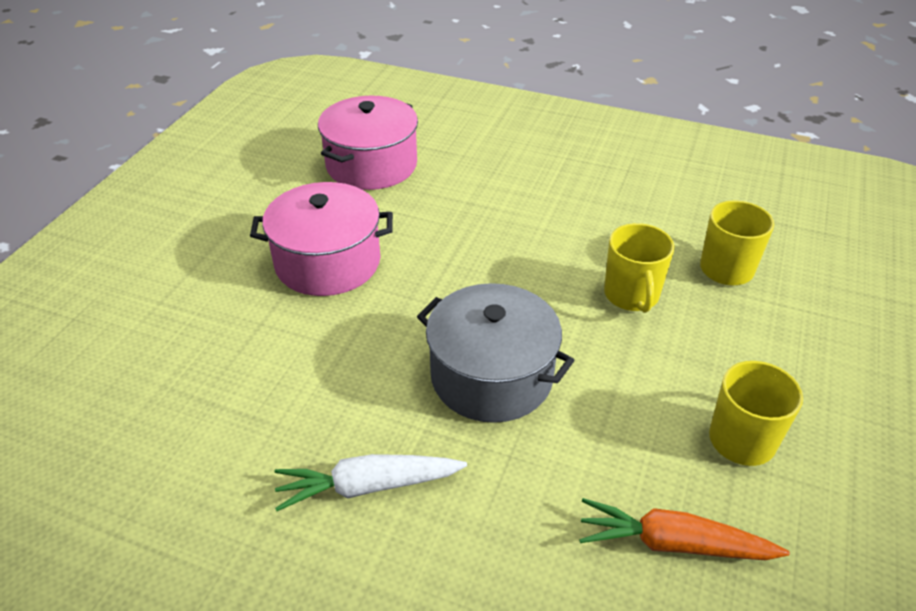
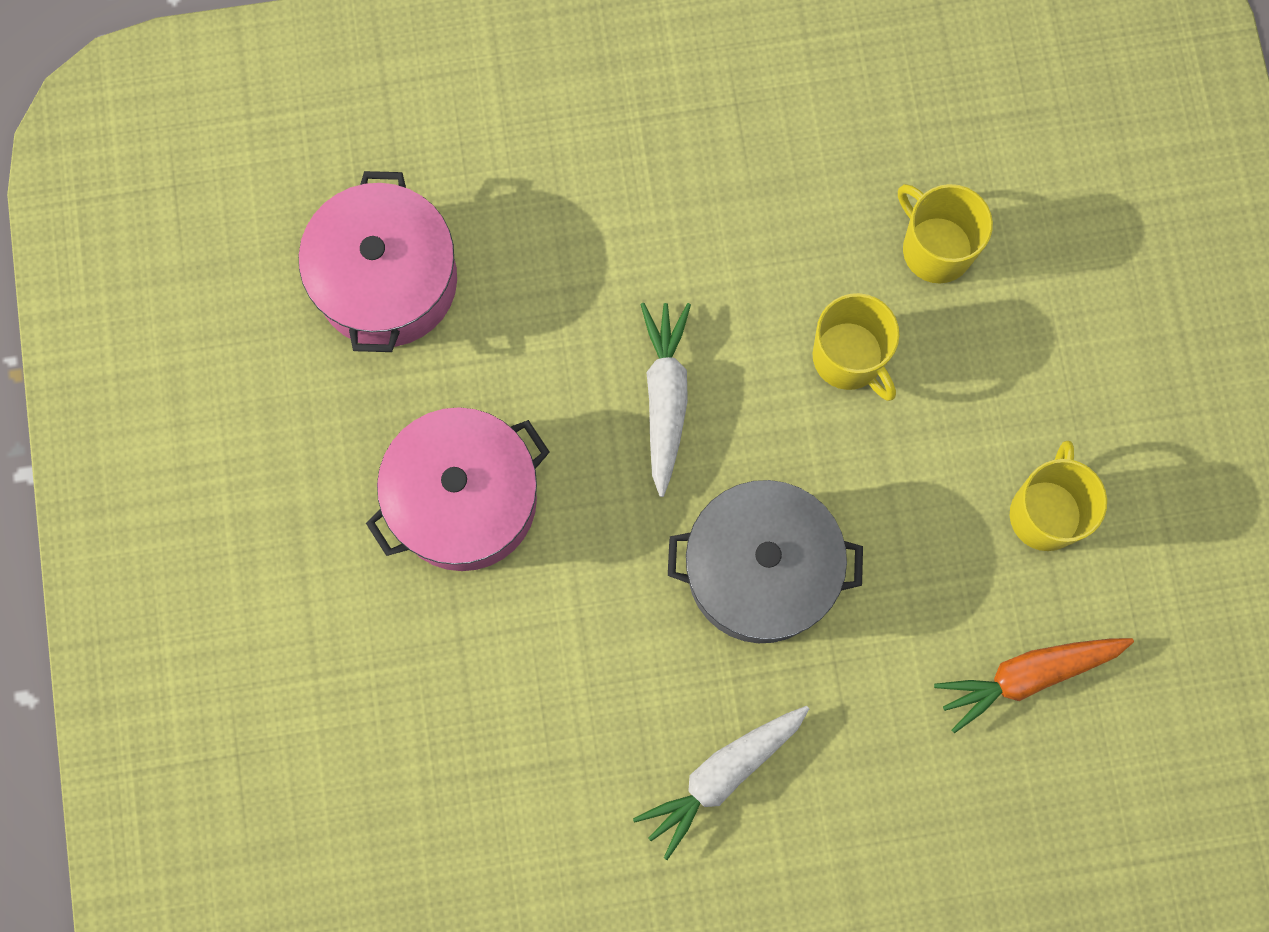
camera: 30 degrees left, 35 degrees up
(492, 267) = (665, 397): none -> white carrot

